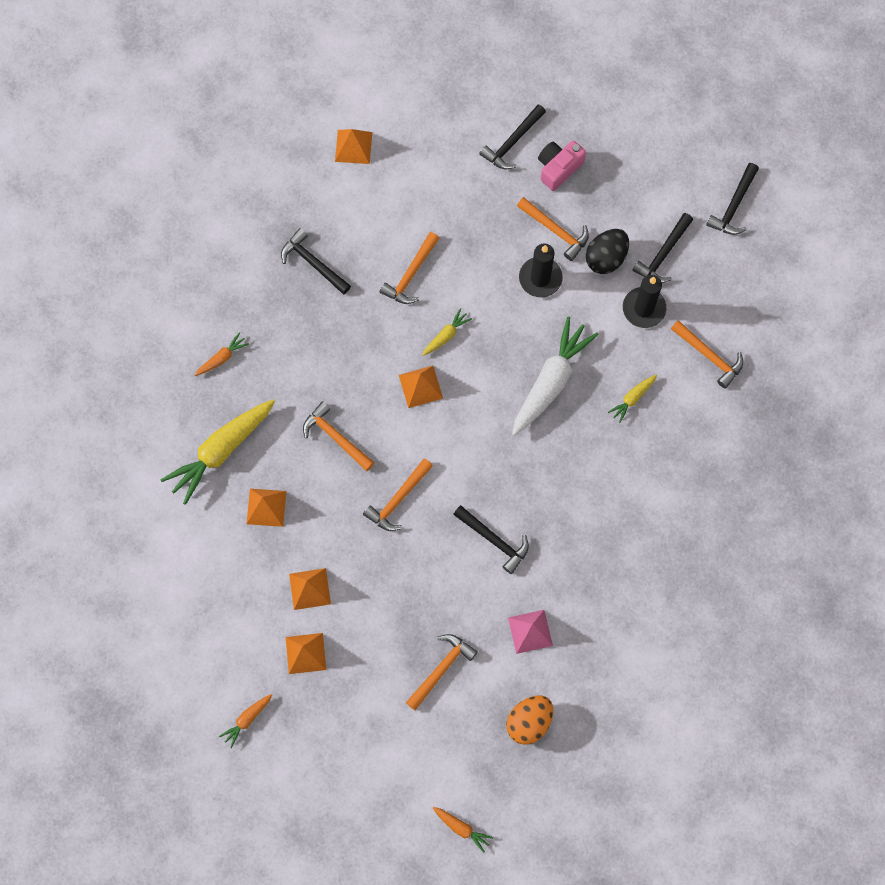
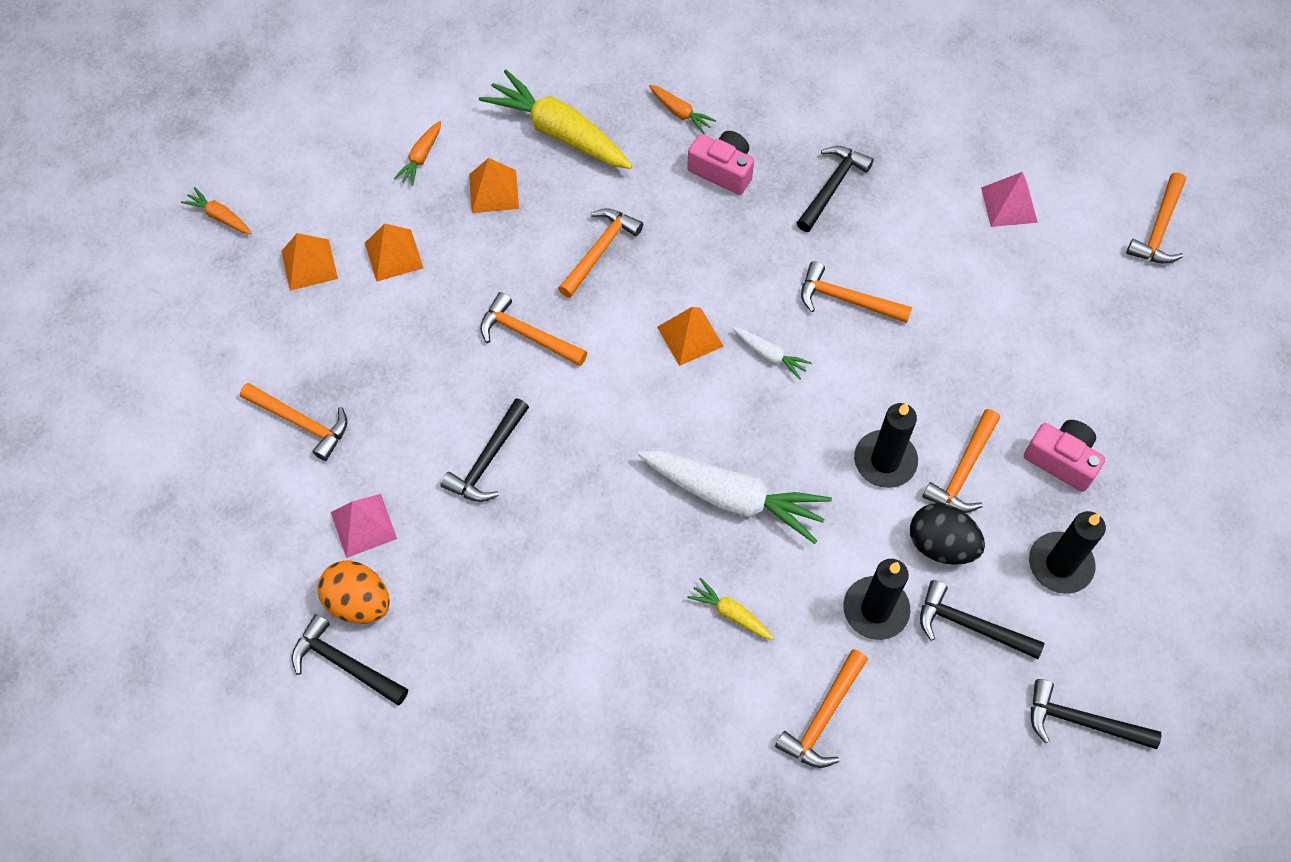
camera: 80 degrees right, 10 degrees down
(282, 337) = (722, 170): none -> pink camera
(353, 147) = (1009, 204): orange pyramid -> pink pyramid
(393, 55) = (1159, 229): none -> orange hammer
(446, 335) = (770, 355): yellow carrot -> white carrot
(461, 828) = (87, 480): orange carrot -> orange carrot (421, 157)
(512, 142) = (1081, 394): black hammer -> black hammer (345, 664)
(529, 722) = (235, 543): orange egg -> orange egg (359, 602)
(631, 189) = (1060, 564): none -> black candle

